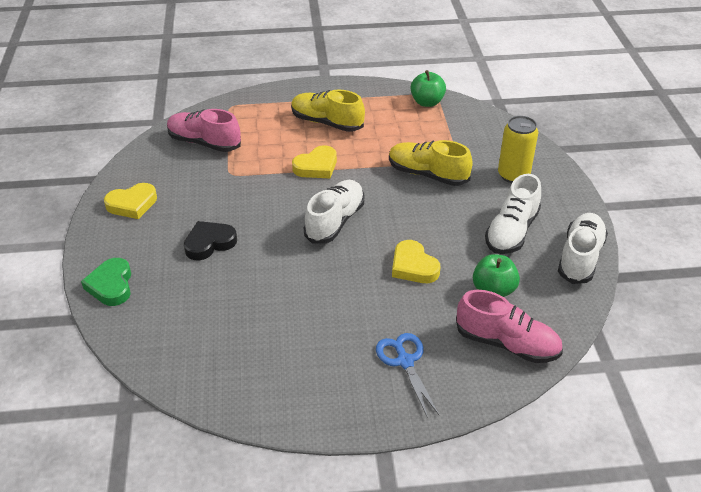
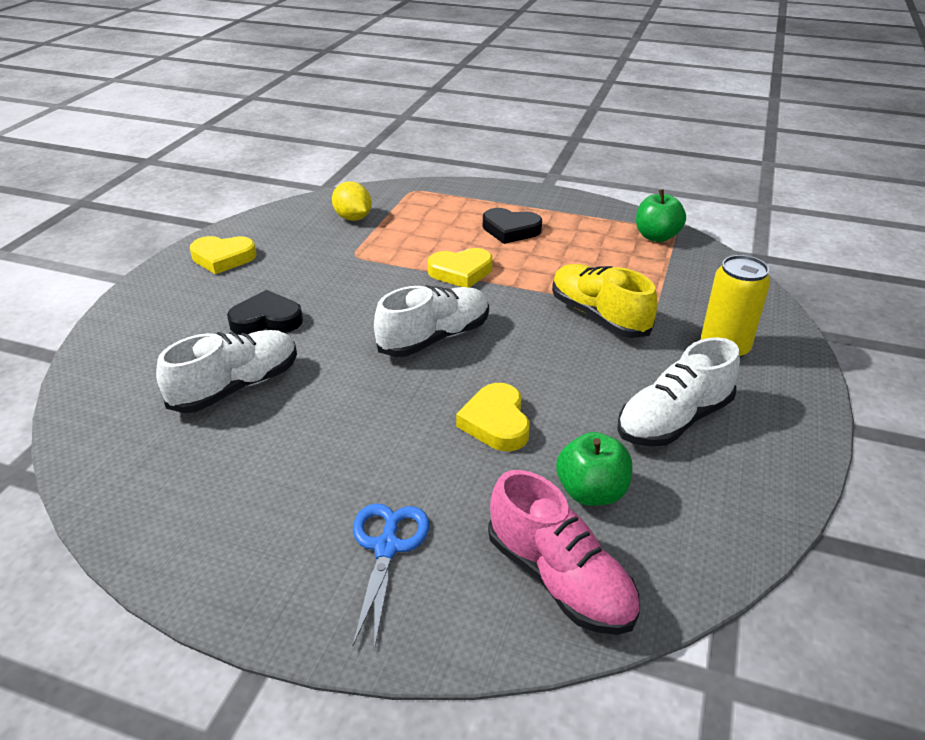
camera: 25 degrees right, 5 degrees down
(111, 285) = (123, 333): green heart -> none
(204, 143) = (353, 218): pink shoe -> yellow lemon
(327, 123) = (510, 230): yellow shoe -> black heart
(580, 258) = (764, 489): white shoe -> white shoe (236, 387)

